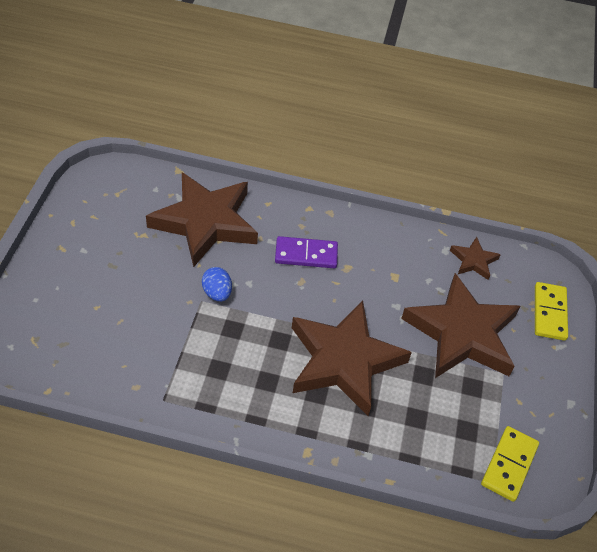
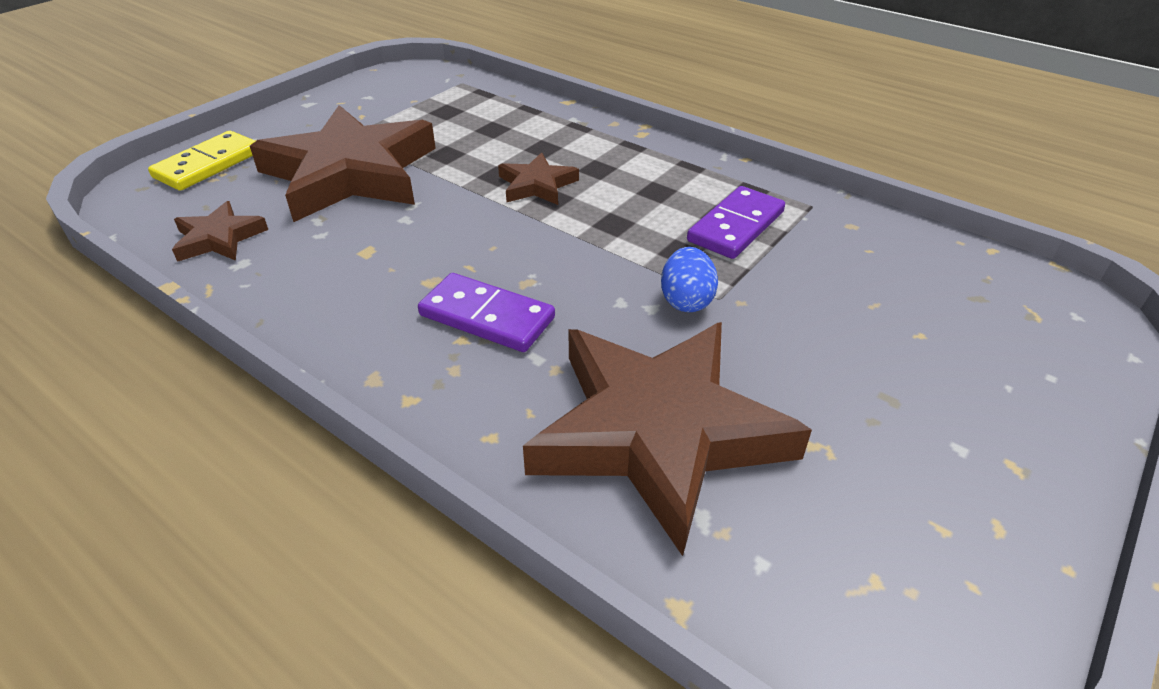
camera: 150 degrees left, 10 degrees down
(207, 361) = (735, 226): none -> purple domino
(344, 361) = (537, 185): brown star -> brown star, size x0.45
(509, 464) = (431, 86): yellow domino -> none

